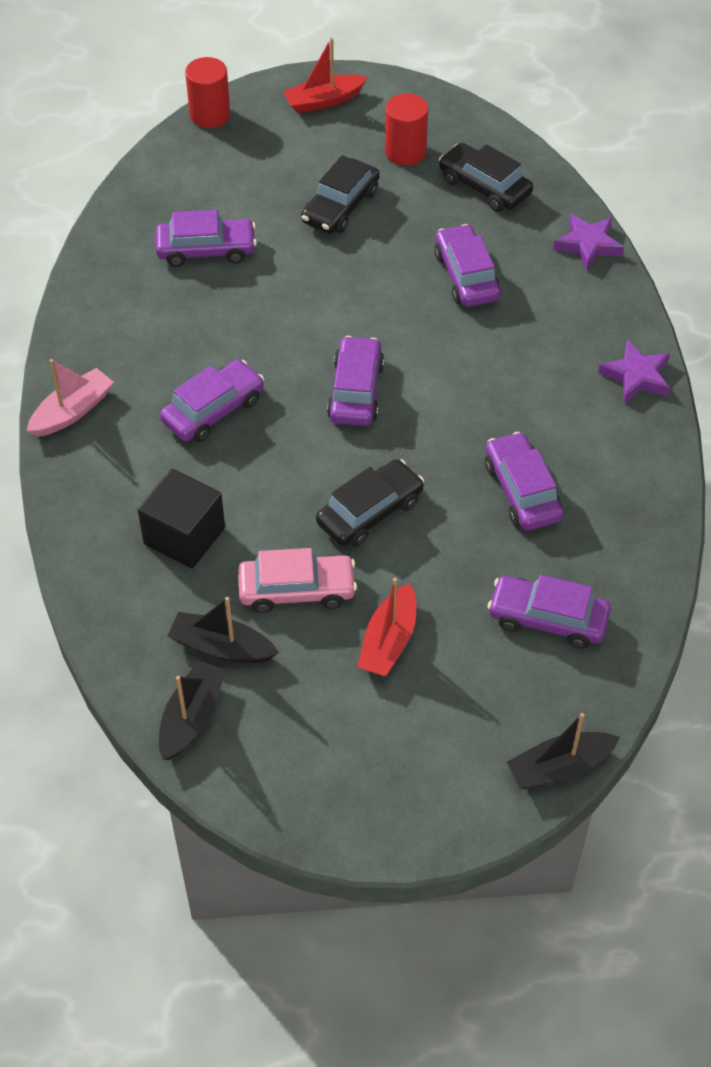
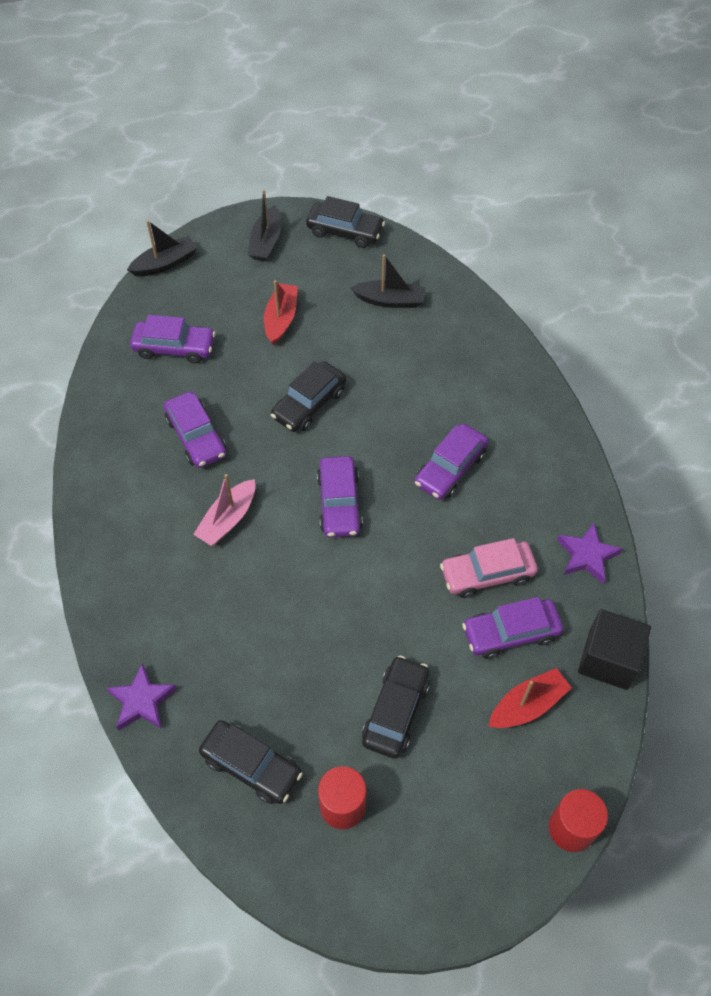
camera: 170 degrees right, 5 degrees up
(72, 411) = (561, 450): pink boat -> pink boat (228, 519)
(184, 536) = (439, 367): black cube -> black cube (608, 659)
(191, 717) = (396, 260): black boat -> black boat (266, 242)
(259, 785) = (345, 231): none -> black car
(297, 590) = (349, 342): pink car -> pink car (487, 574)
(323, 101) = (450, 876): red boat -> red boat (527, 705)
(466, 276) = (259, 641): purple car -> none
(636, 376) = (101, 554): purple star -> purple star (586, 555)

